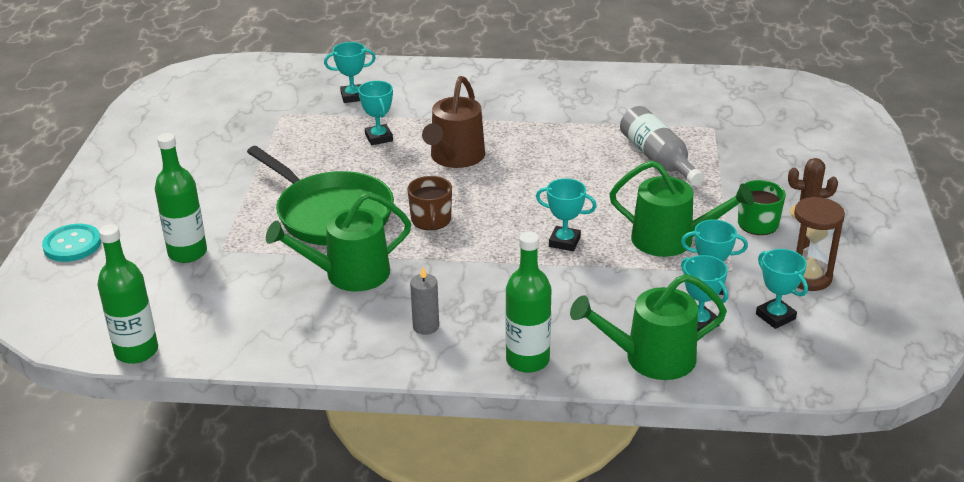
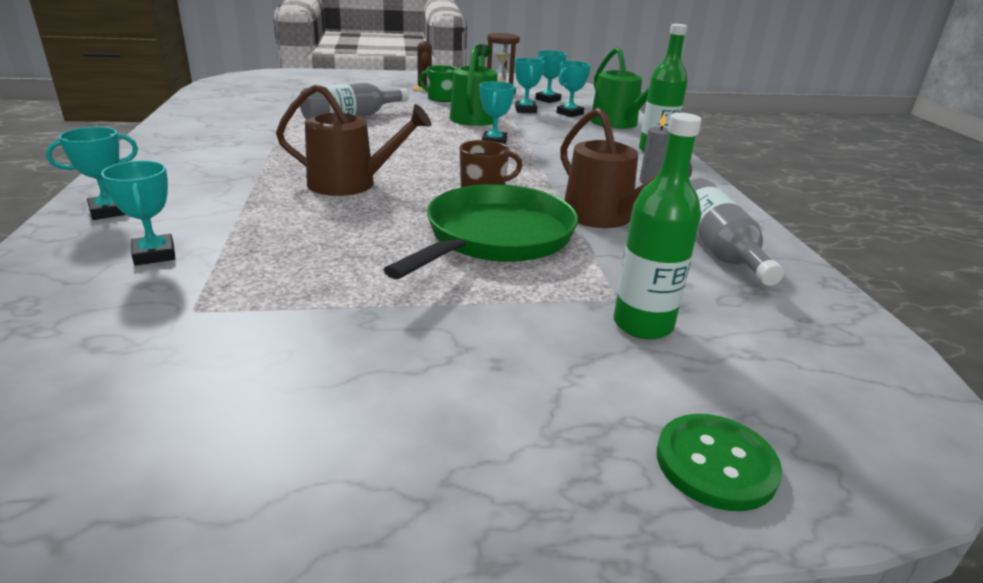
camera: 105 degrees left, 5 degrees down
(72, 245) = (715, 464): turquoise button -> green button
(136, 351) = (858, 320): green bottle -> none
(267, 320) = (717, 248): none -> grey bottle
(349, 274) = (604, 217): green watering can -> brown watering can
(379, 138) = (297, 226): turquoise trophy -> turquoise trophy (109, 211)

